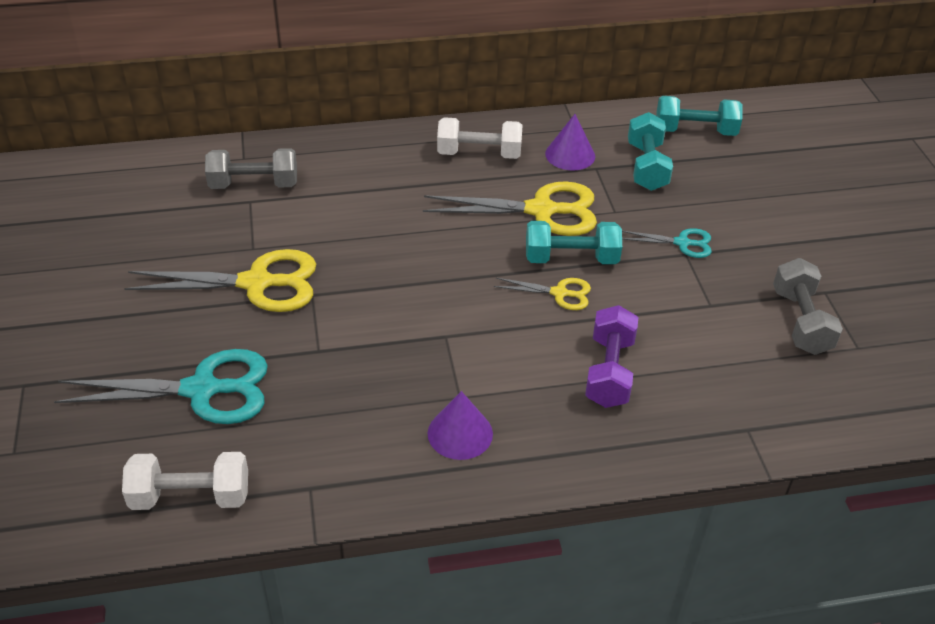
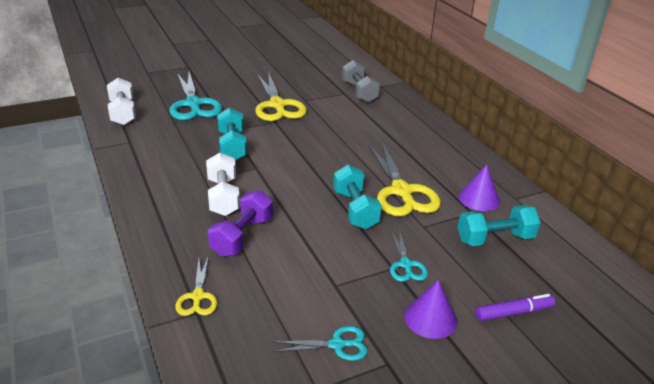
camera: 75 degrees right, 10 degrees down
(460, 433) = (174, 182): purple cone -> purple cone (430, 318)
(479, 154) = (447, 159): white dumbbell -> white dumbbell (223, 197)
(559, 293) = (315, 207): yellow scissors -> yellow scissors (198, 297)
(609, 372) = (242, 236): purple dumbbell -> purple dumbbell turned 60 degrees counterclockwise
(695, 131) = (572, 265): turquoise dumbbell -> turquoise dumbbell (232, 146)
(760, 191) = (513, 312): none -> purple marker
(800, 322) = (337, 345): grey dumbbell -> turquoise scissors

